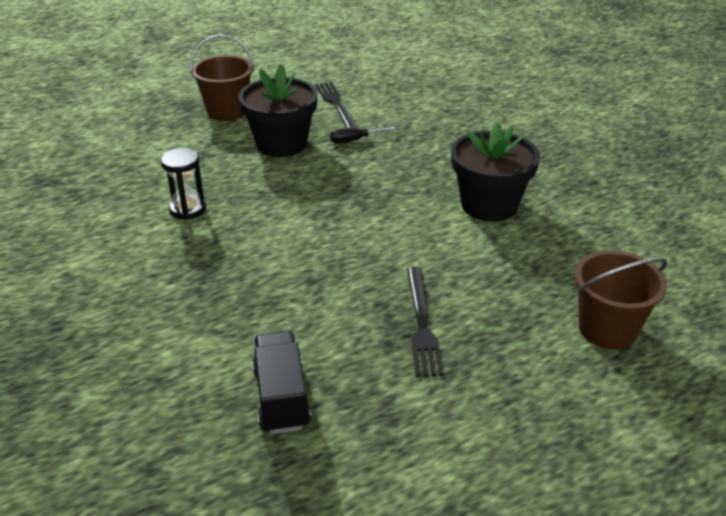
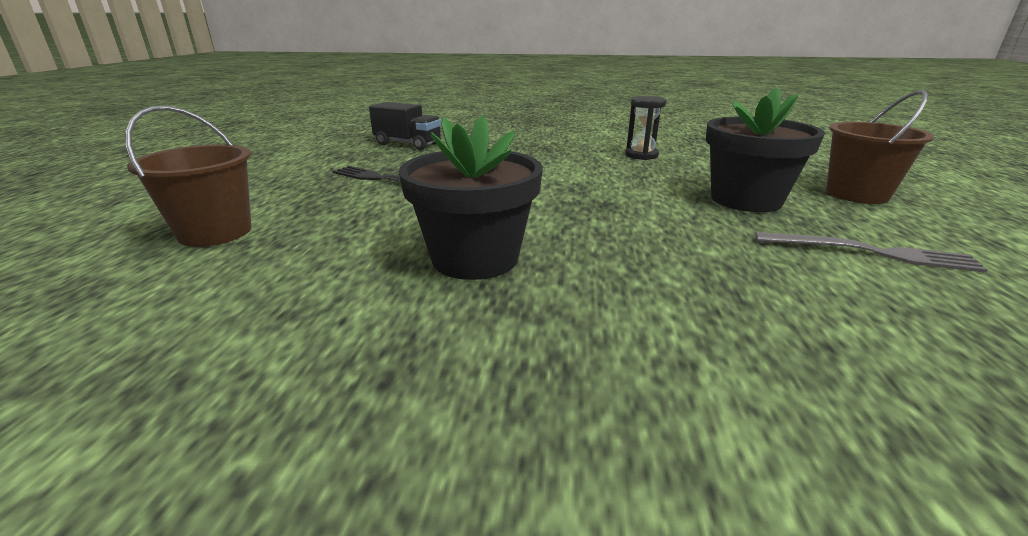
camera: 125 degrees right, 10 degrees down
(336, 105) = (870, 252): black fork -> grey fork
(354, 140) = (732, 234): black screwdriver -> none

